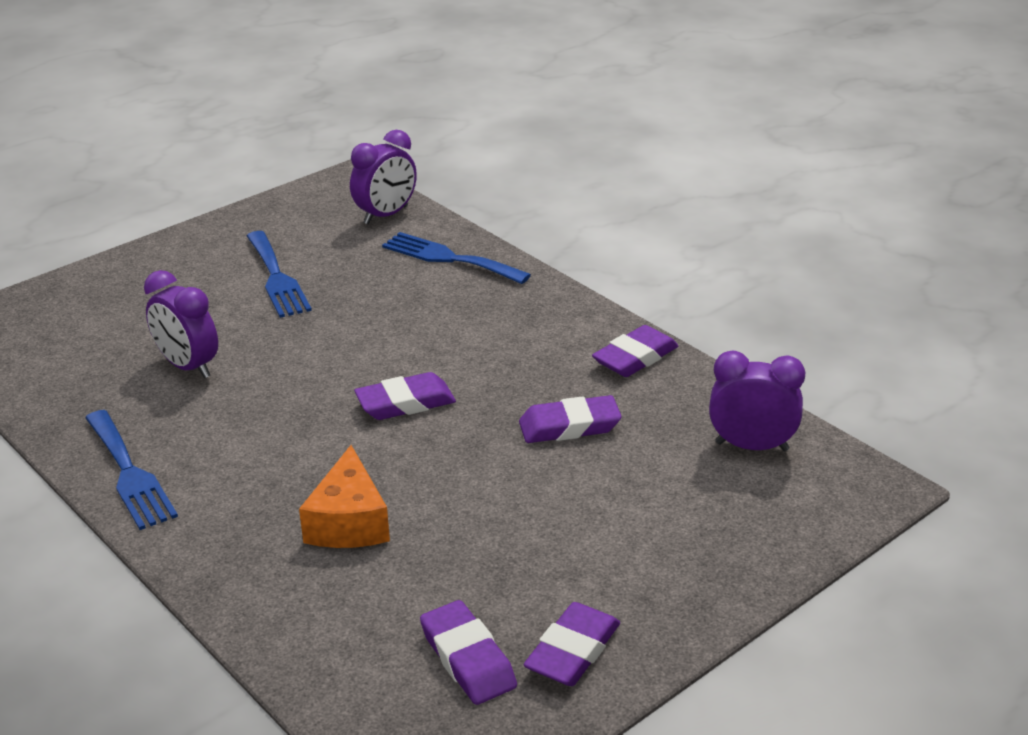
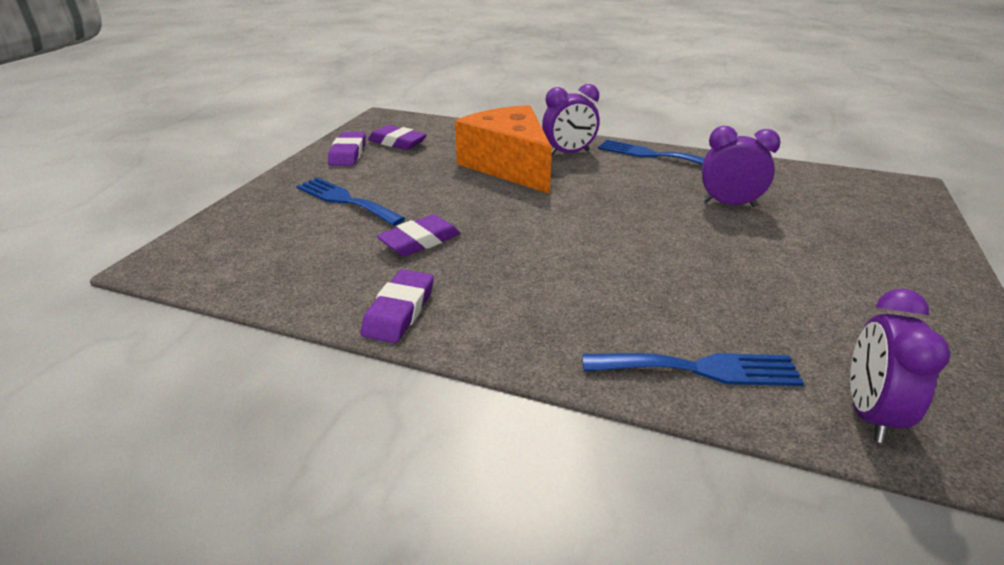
camera: 150 degrees right, 0 degrees up
(277, 278) = (809, 285): blue fork -> blue fork (345, 200)
(348, 522) = (509, 166): orange cheese -> orange cheese, size x1.69
(405, 403) = (553, 223): purple eraser -> none
(752, 446) = (264, 265): purple clock -> purple clock (568, 153)

